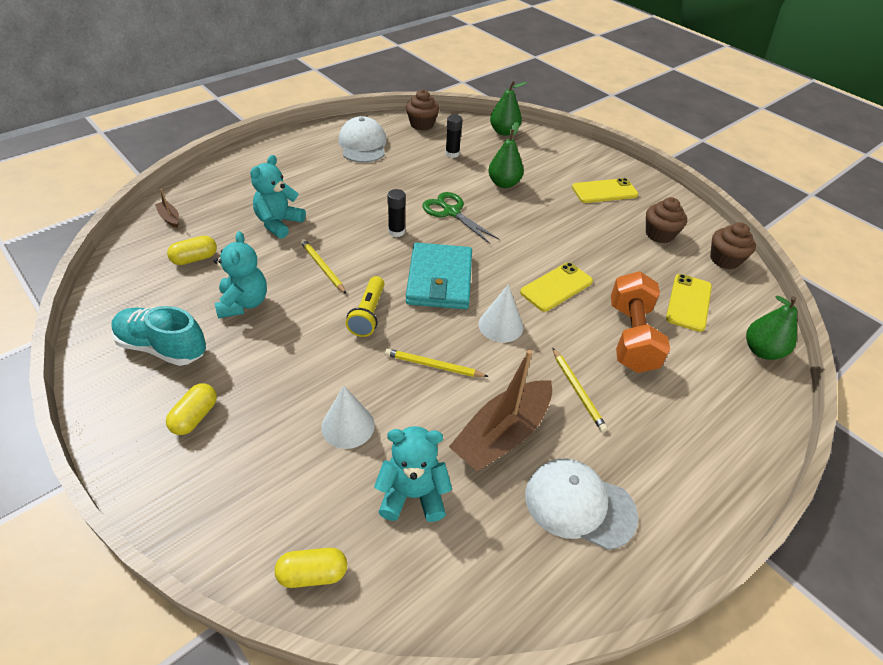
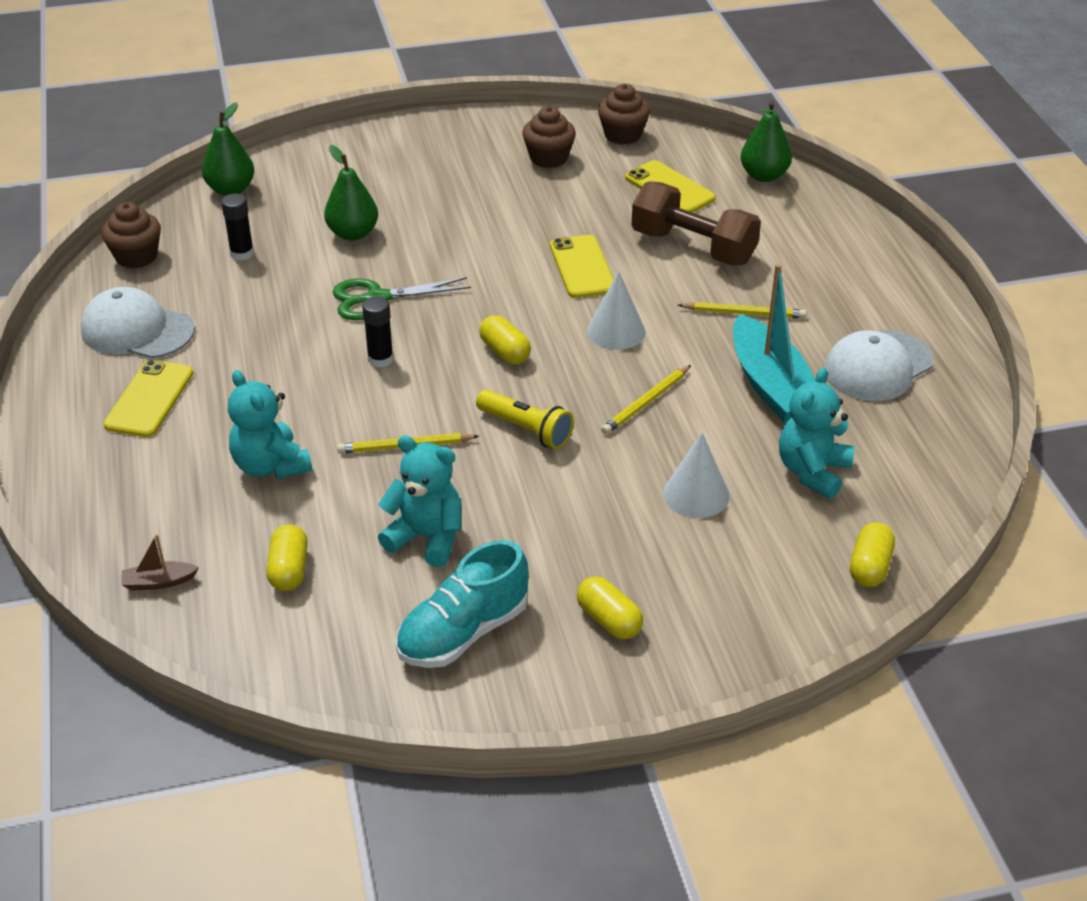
camera: 60 degrees left, 5 degrees down
(439, 280) = (505, 352): turquoise wallet -> yellow capsule
(502, 435) = (771, 385): brown boat -> turquoise boat
(604, 191) = (437, 162): yellow phone -> yellow phone (149, 399)
(631, 337) = (693, 247): orange dumbbell -> brown dumbbell

